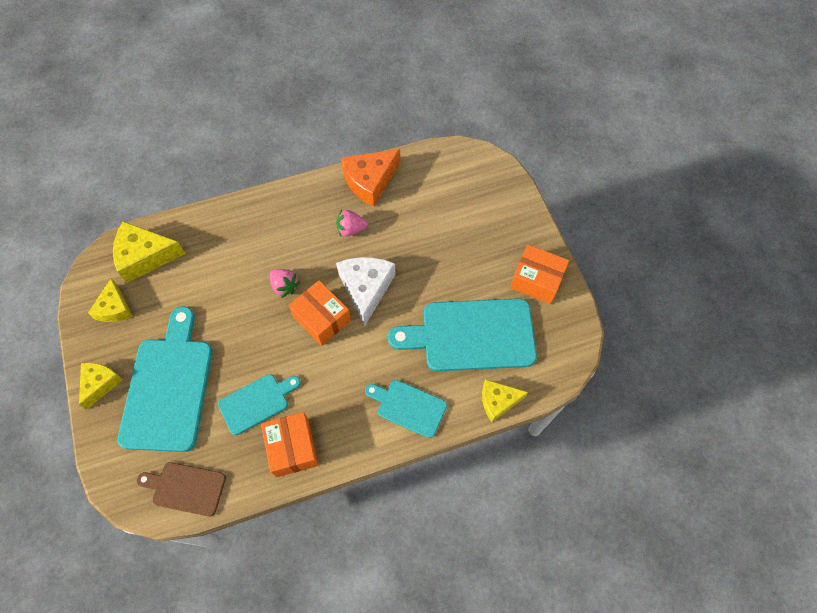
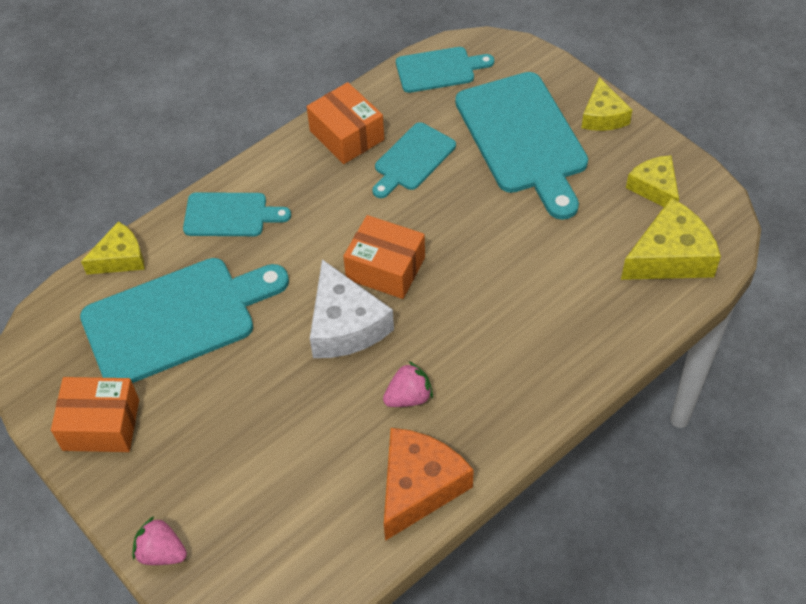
camera: 160 degrees right, 10 degrees down
(185, 488) = (439, 70): brown cutting board -> turquoise cutting board
(285, 286) = (458, 288): pink strawberry -> pink strawberry (161, 552)

